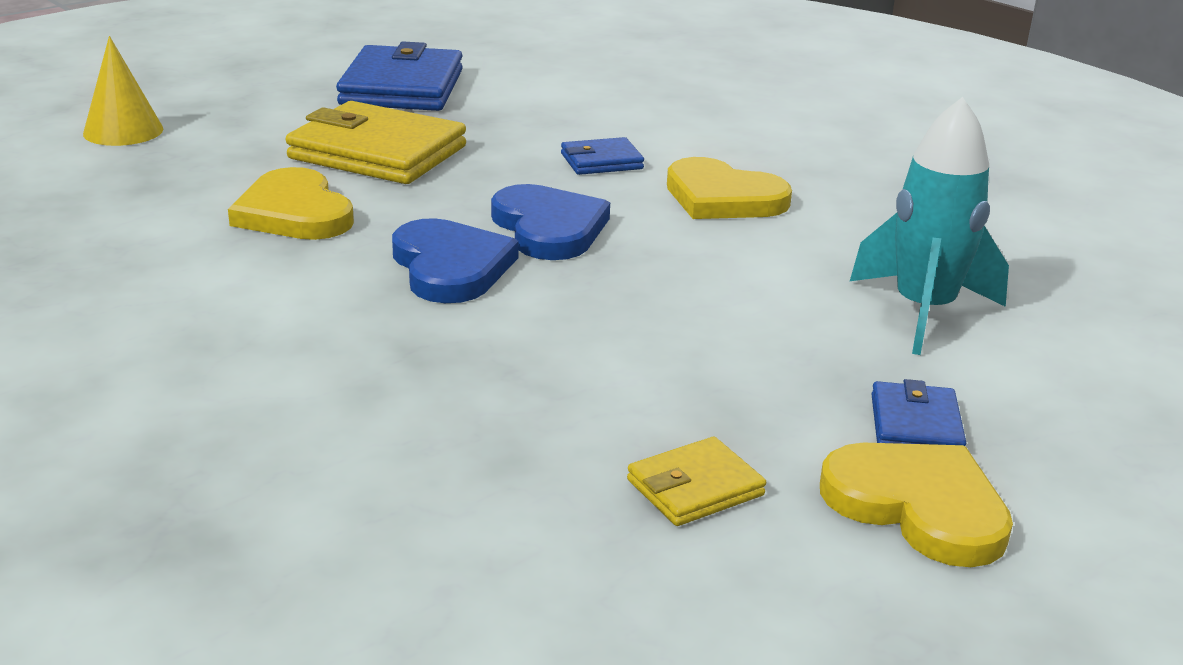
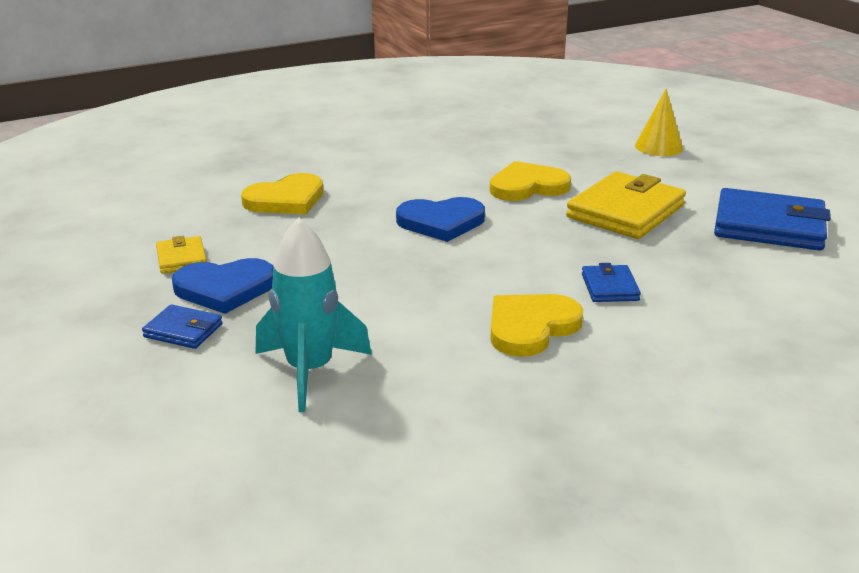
camera: 105 degrees right, 0 degrees up
(549, 228) = (489, 255): blue heart -> blue heart (225, 289)
(918, 506) = (117, 312): yellow heart -> yellow heart (286, 200)

